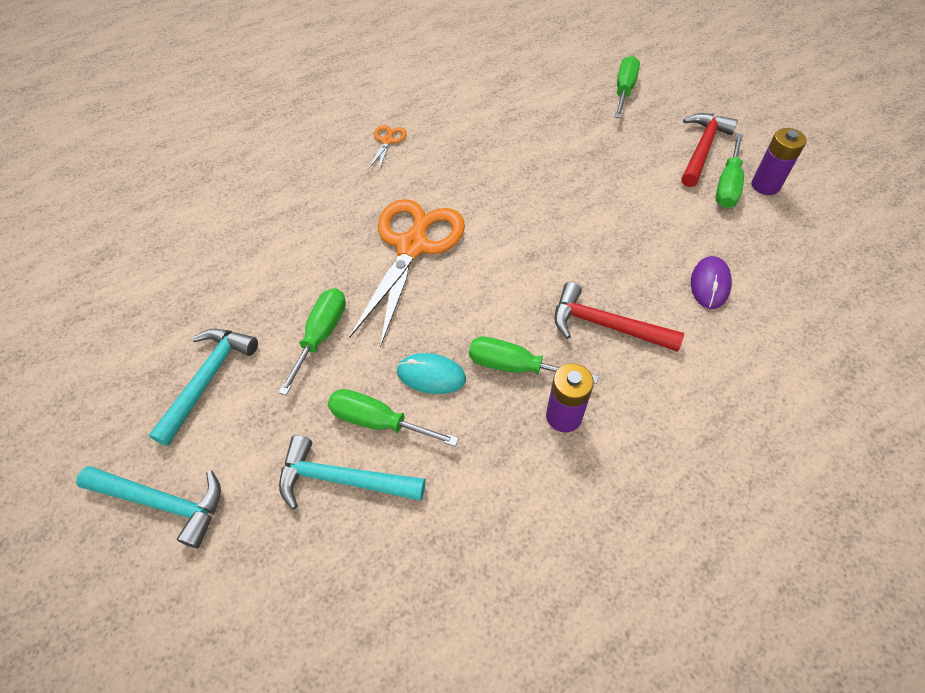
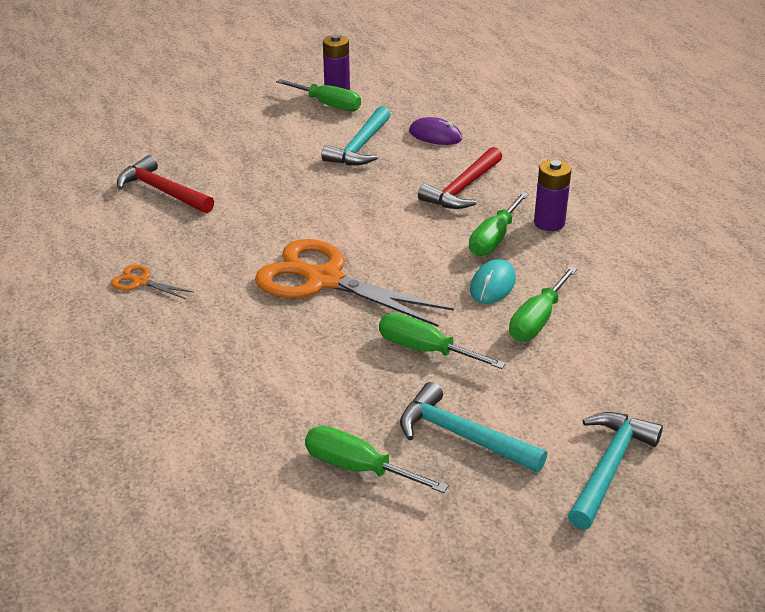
camera: 80 degrees left, 20 degrees down
(343, 479) = (595, 345): turquoise hammer -> turquoise hammer (360, 146)
(624, 90) = (163, 126): green screwdriver -> green screwdriver (358, 468)
(702, 149) = (276, 106): red hammer -> red hammer (162, 191)

